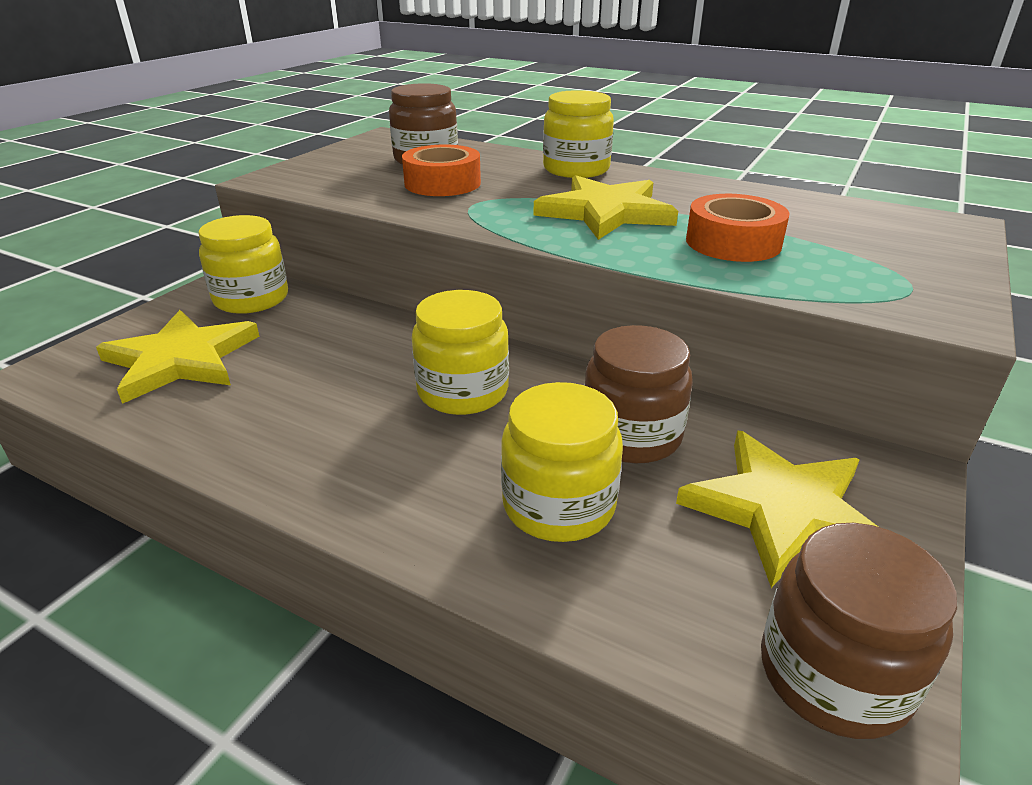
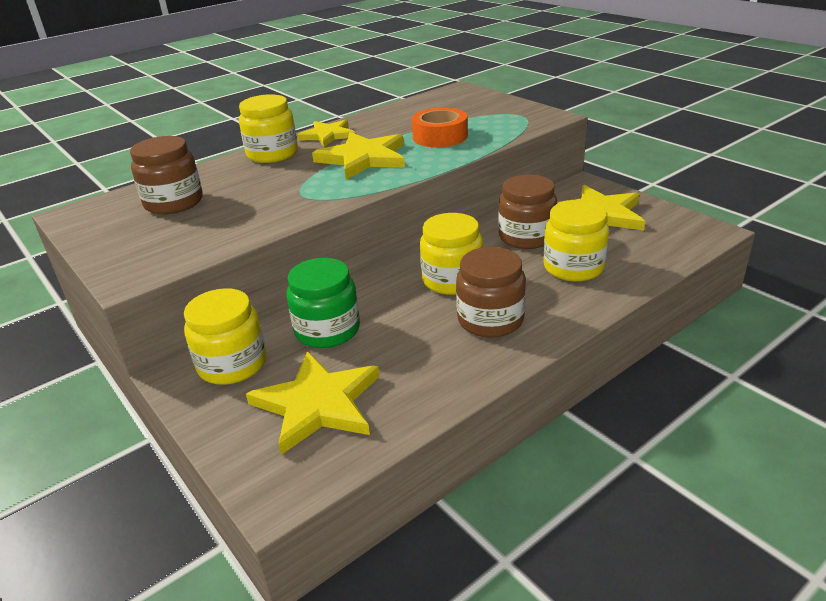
camera: 65 degrees left, 0 degrees up
(320, 332) = (327, 330): none -> green jar
(442, 183) = (244, 202): orange tape -> none
(659, 182) = (328, 135): none -> yellow star
(833, 674) = (689, 230): brown jar -> brown jar (490, 320)

